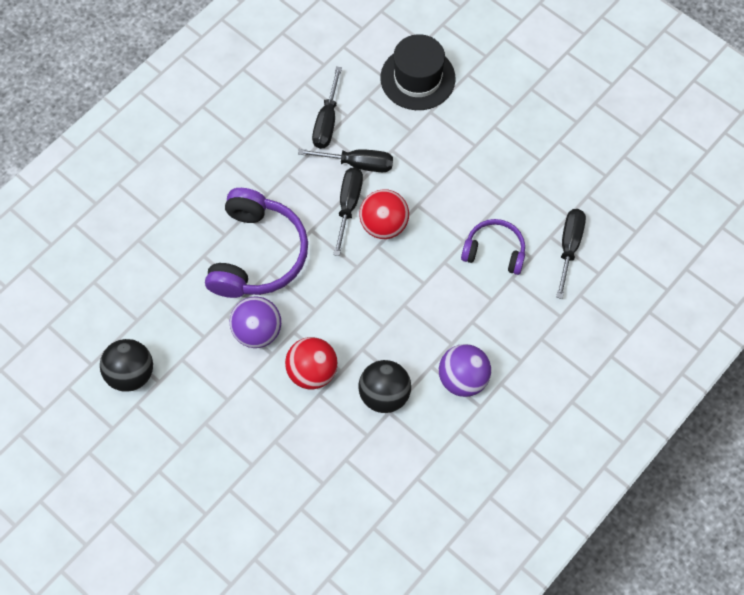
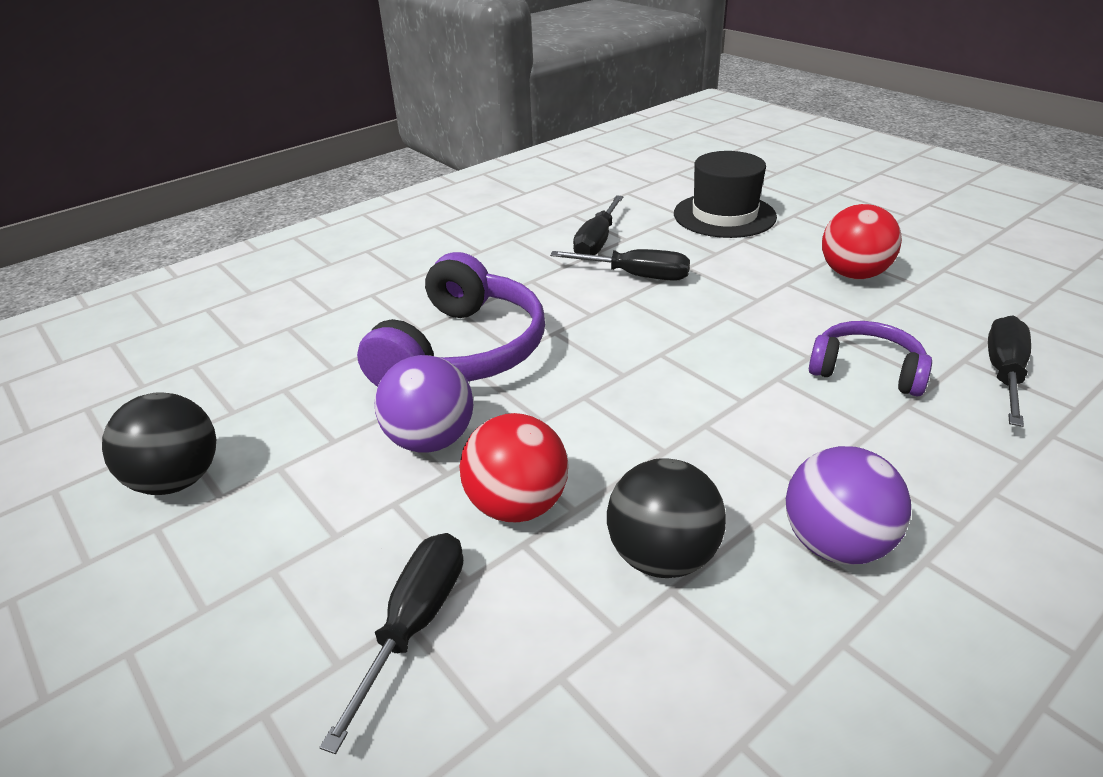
camera: 10 degrees right, 30 degrees down
(348, 206) = (617, 312): black screwdriver -> black screwdriver (414, 624)
(384, 225) = (672, 333): red ball -> red ball (853, 274)

